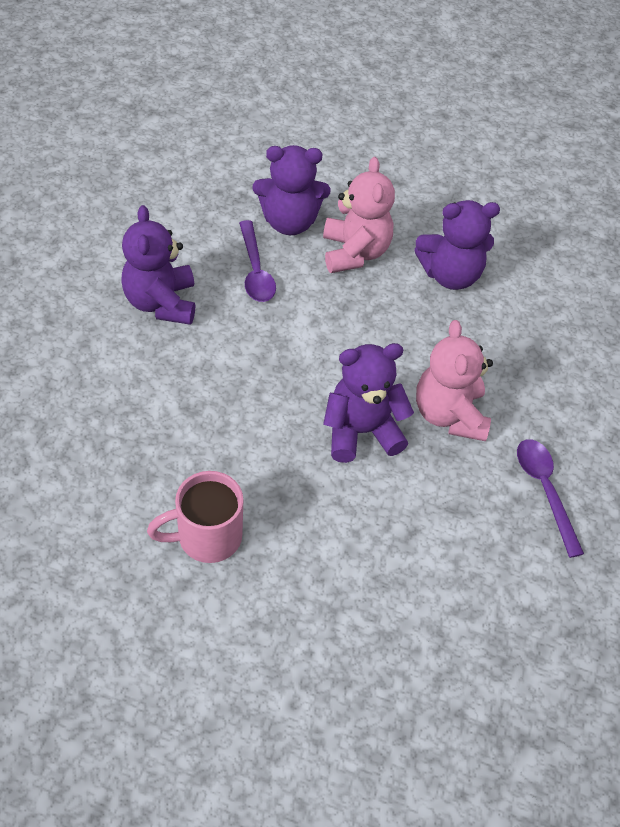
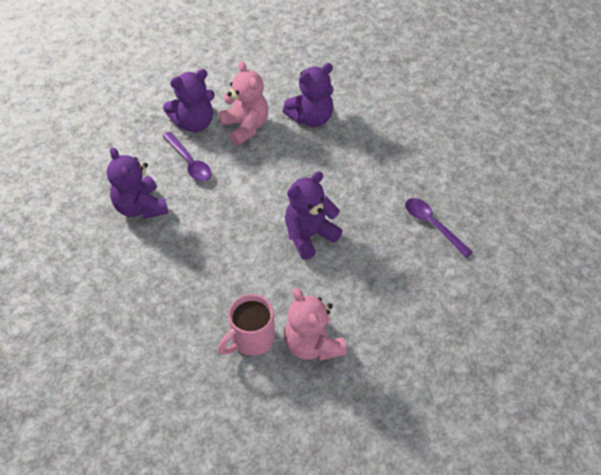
camera: 20 degrees left, 0 degrees up
(449, 414) = (355, 203): pink teddy bear -> pink teddy bear (313, 344)

